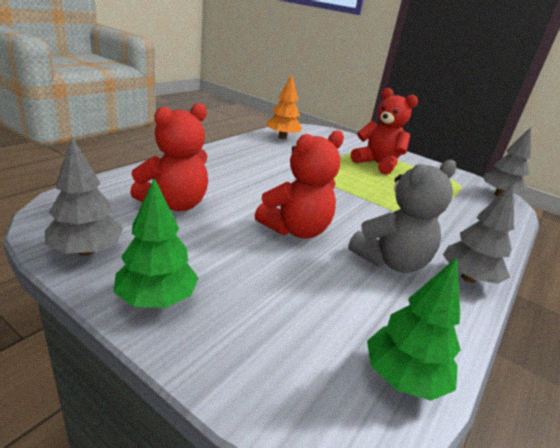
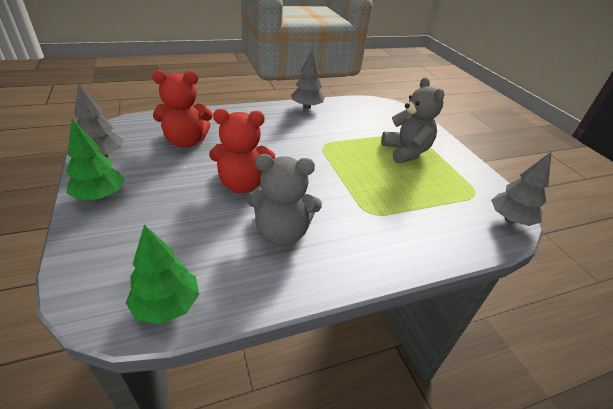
camera: 35 degrees right, 10 degrees up
(282, 137) = (345, 107): orange tree -> none
(377, 164) = (406, 152): red teddy bear -> grey teddy bear
(468, 278) = (331, 272): grey tree -> grey tree (307, 107)

